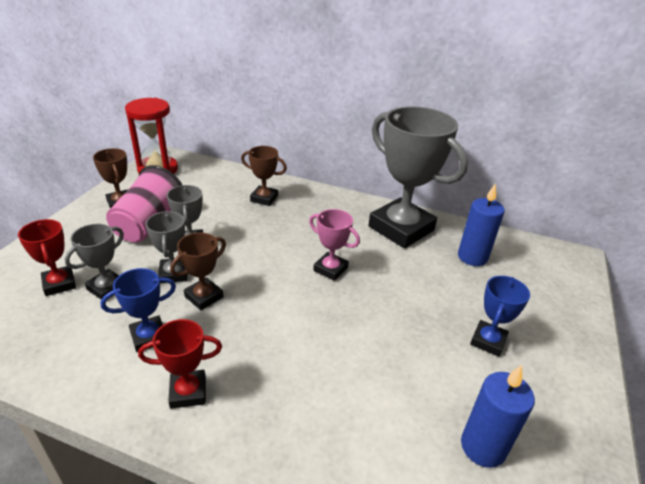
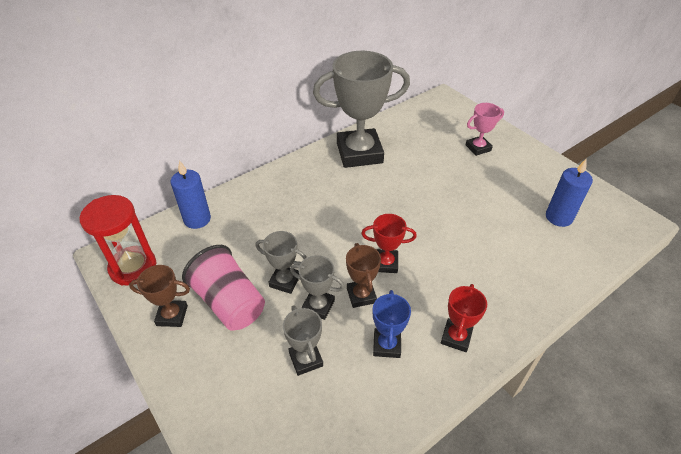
camera: 55 degrees left, 10 degrees up
(59, 284) = (274, 396): red trophy -> red trophy (385, 263)
(264, 198) = (256, 209): brown trophy -> none
(330, 269) = (378, 210): pink trophy -> pink trophy (478, 148)
(472, 257) = (414, 137): blue candle -> blue candle (197, 219)
(488, 341) = (489, 173): blue trophy -> none

